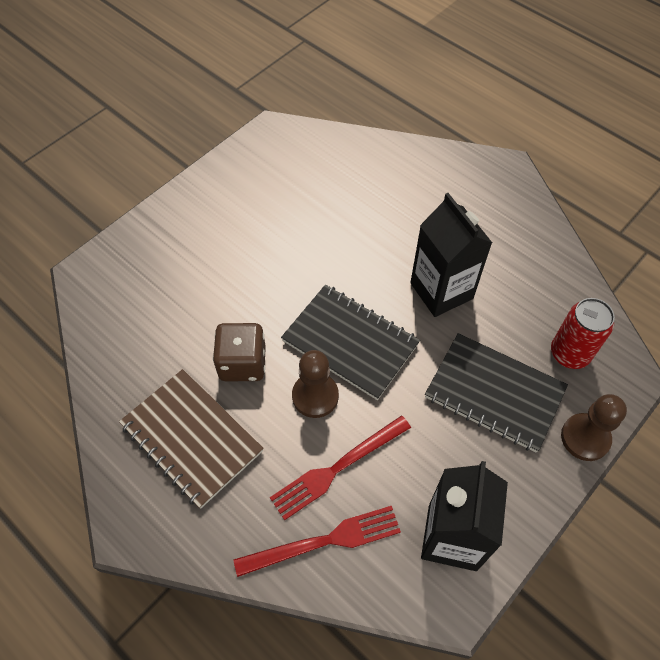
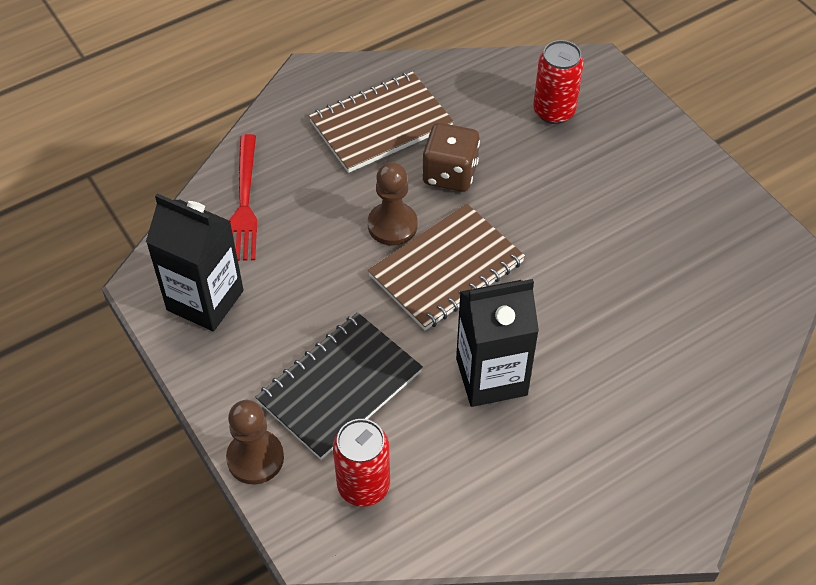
camera: 105 degrees right, 5 degrees down
(149, 297) = (554, 111): none -> red can
(337, 468) = (309, 227): red fork -> none
(350, 343) = (446, 269): black notebook -> brown notebook

